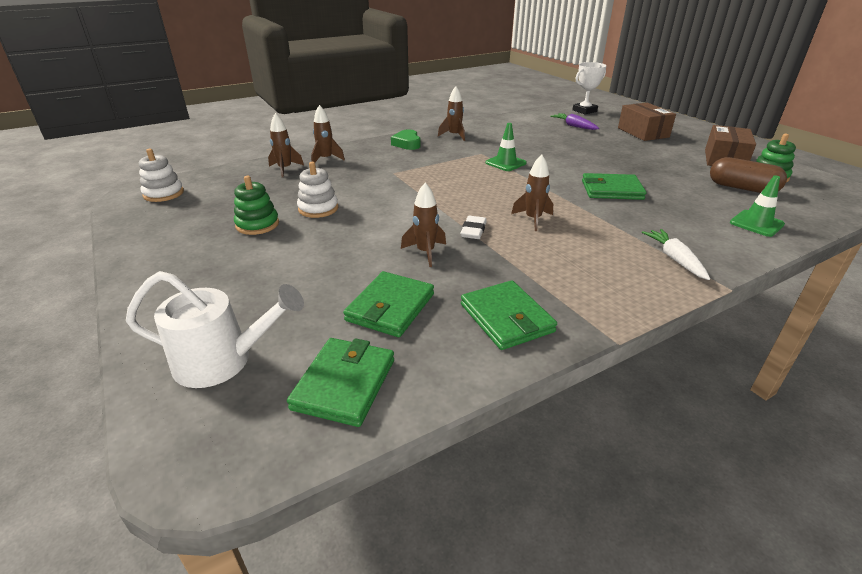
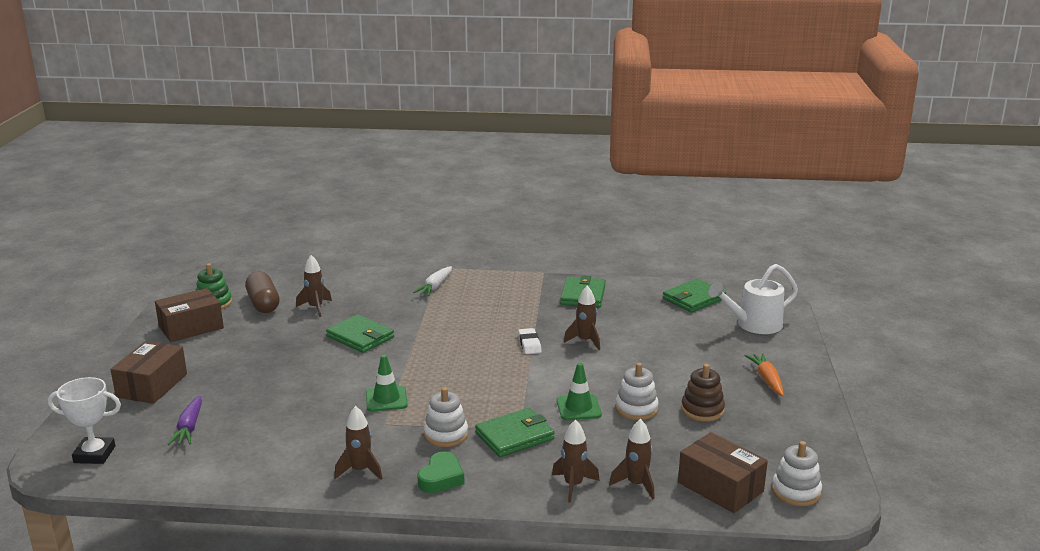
camera: 145 degrees left, 10 degrees down
(193, 275) = (767, 380): none -> orange carrot
(223, 361) = (753, 325): white watering can -> white watering can turned 60 degrees counterclockwise
(224, 182) = (720, 487): none -> brown box
(257, 224) = (702, 410): green stacking toy -> brown stacking toy
(390, 307) = (642, 319): green wallet -> green wallet (514, 436)
(436, 158) = (446, 434): none -> white stacking toy
(473, 230) = (529, 344): white eraser -> white eraser turned 60 degrees counterclockwise
(533, 219) = (471, 337): brown rocket -> brown rocket (316, 308)
(756, 223) = (331, 284): green traffic cone -> green traffic cone (578, 408)

